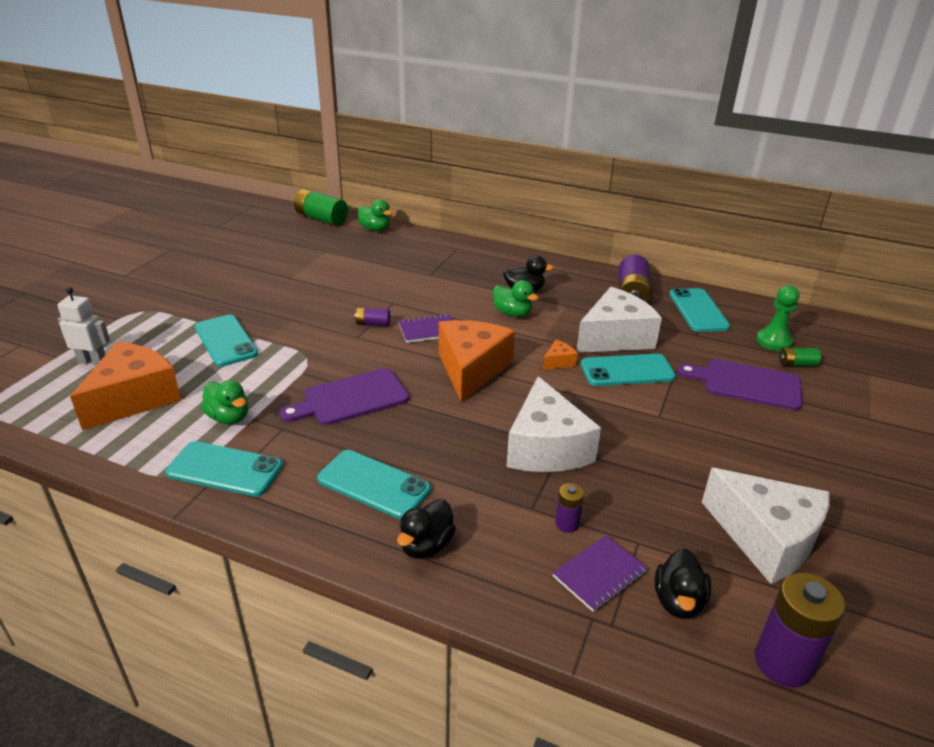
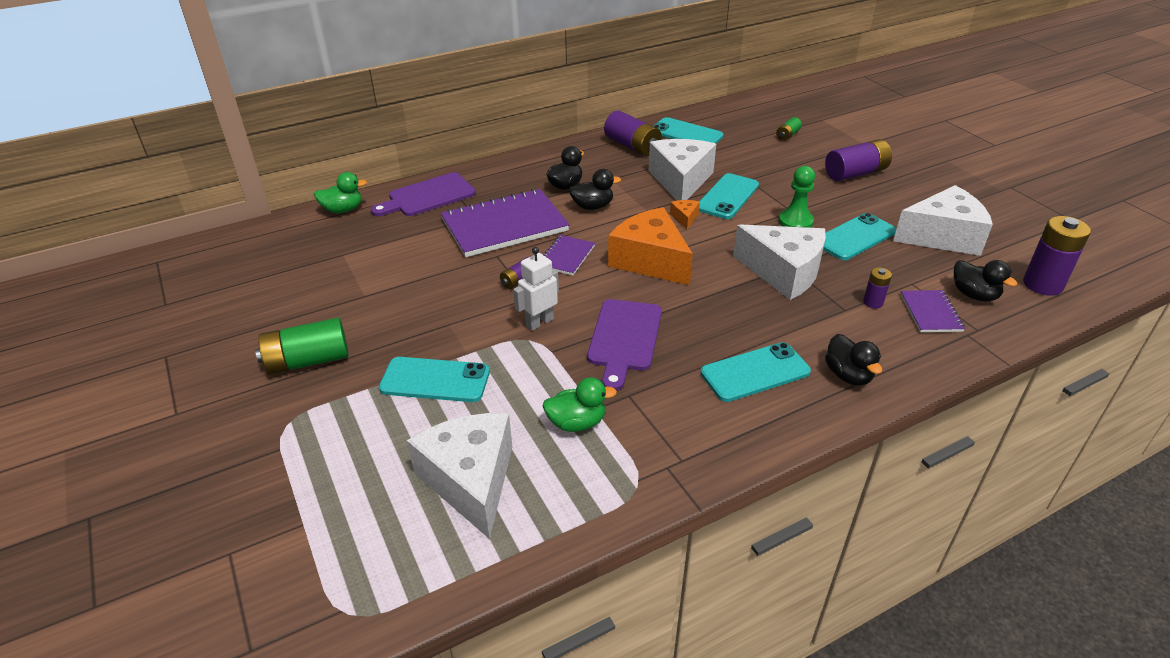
camera: 50 degrees left, 5 degrees up
(93, 361) = (354, 494): white robot -> white robot (539, 322)
(134, 398) = (470, 481): orange cheese -> white cheese
(225, 469) = (657, 452): turquoise phone -> turquoise phone (855, 237)
(321, 219) = (268, 231): green battery -> green battery (308, 361)
(435, 289) = (504, 225): none -> purple notebook
(512, 313) = (592, 206): green duck -> black duck
(747, 384) = (790, 163): purple cutting board -> purple cutting board (428, 196)
(774, 341) = (754, 128): green pawn -> green pawn (795, 222)
(797, 432) = (855, 173): none -> purple battery

